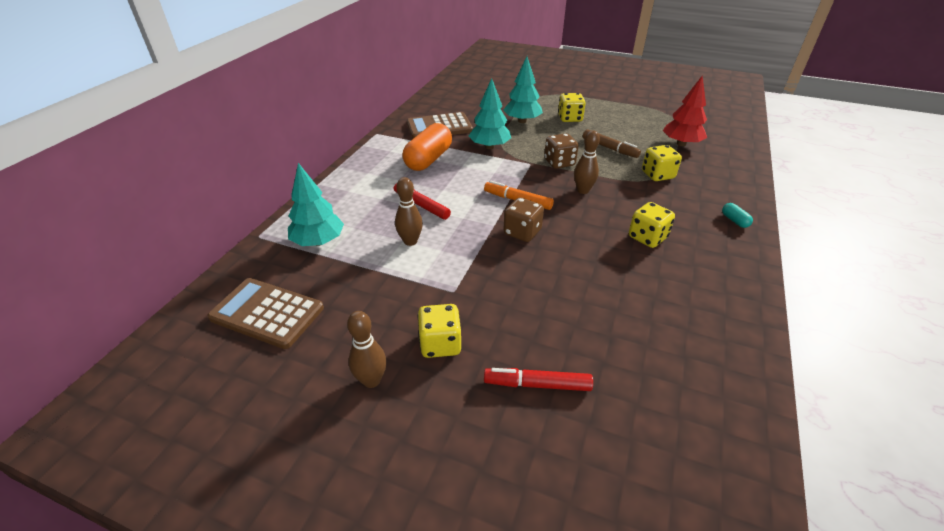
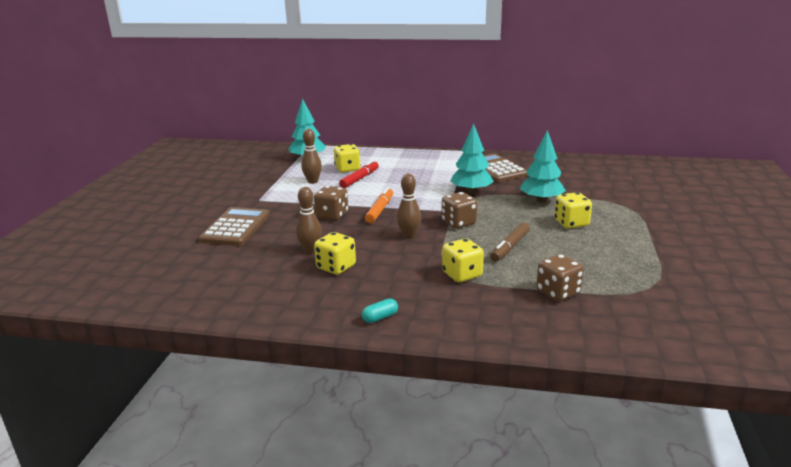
camera: 80 degrees right, 15 degrees down
(267, 313) = (240, 159): brown calculator -> brown calculator (235, 227)
(371, 380) = (185, 189): brown bowling pin -> brown bowling pin (310, 251)
(428, 159) = (432, 172): orange capsule -> none
(440, 344) = (210, 202): yellow dice -> yellow dice (347, 169)
(537, 384) = (171, 230): red marker -> none
(681, 144) = (558, 292): red tree -> brown dice

